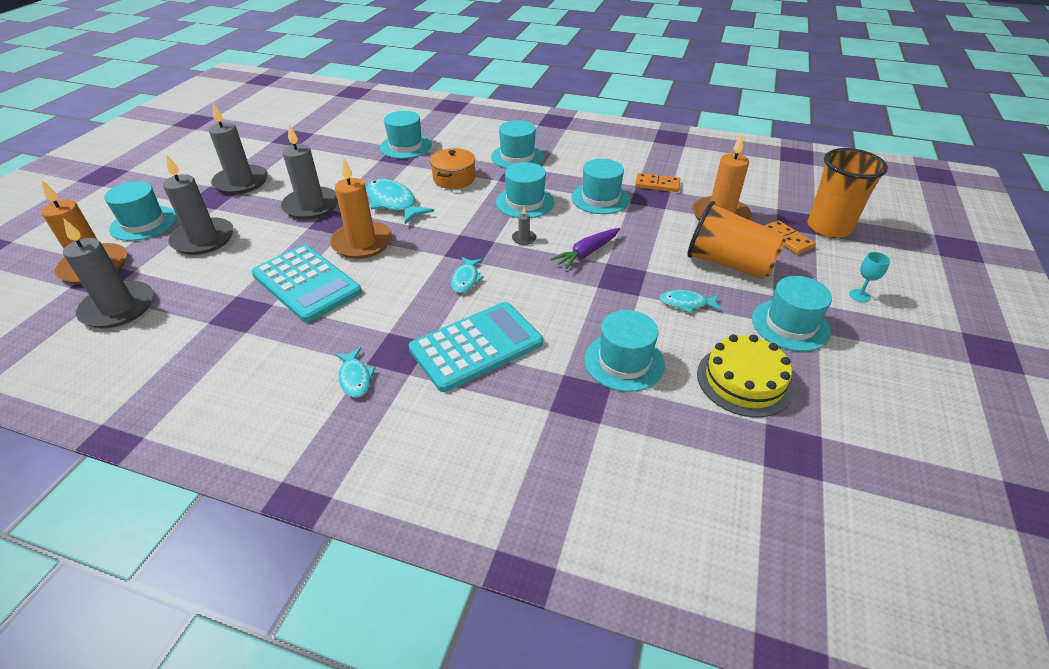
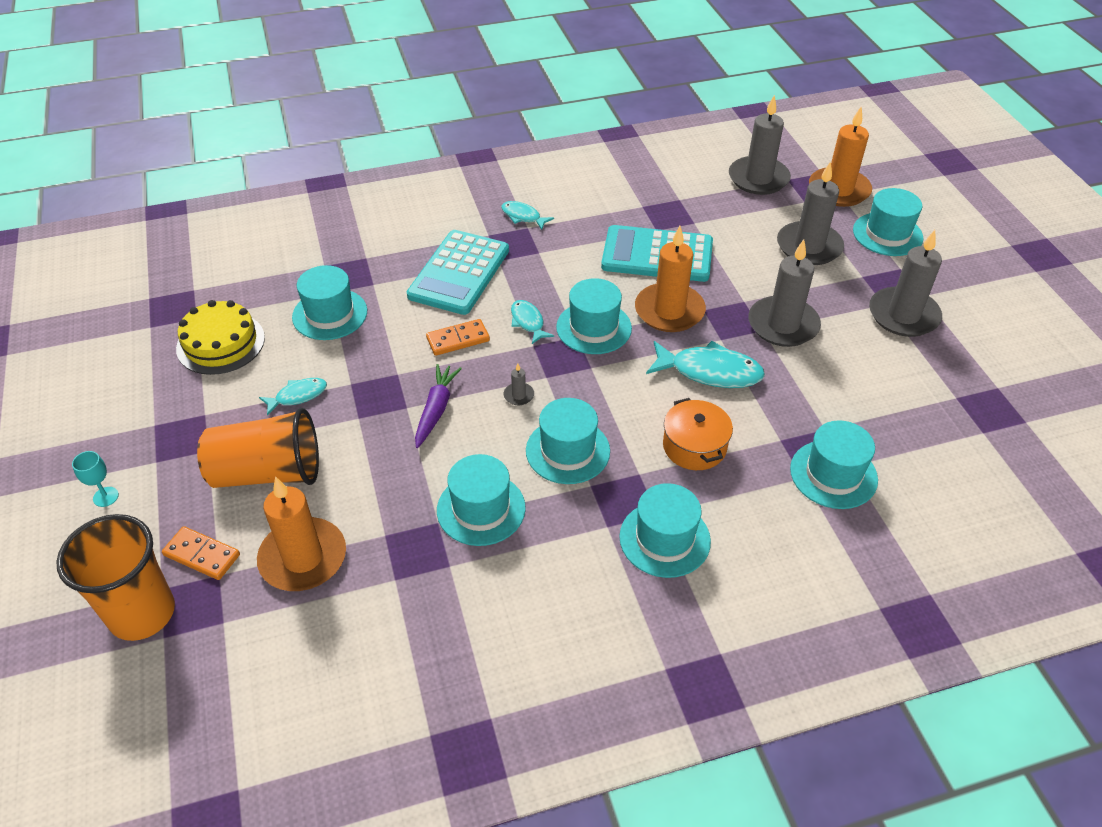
camera: 145 degrees right, 5 degrees up
(657, 185) = (421, 584): orange domino -> orange domino (458, 339)
(790, 325) = (184, 419): turquoise hat -> turquoise hat (594, 328)

